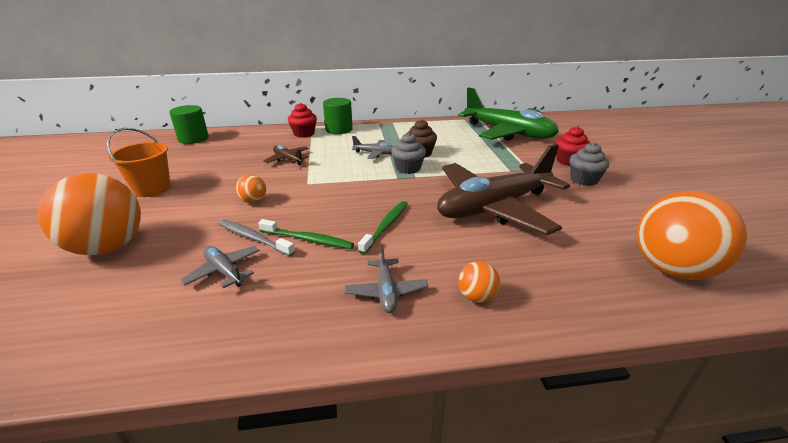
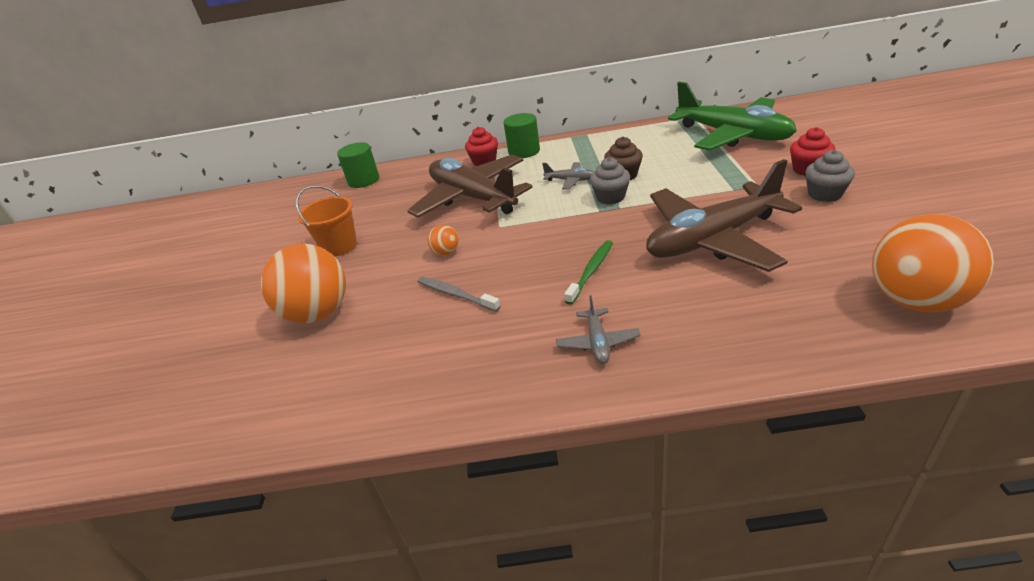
camera: 10 degrees right, 5 degrees up
(224, 271) = (435, 331): grey plane -> none
(288, 159) = (472, 198): brown plane -> brown plane, size x2.46
(307, 239) = (510, 292): green toothbrush -> none
(476, 297) = (691, 343): orange ball -> none

